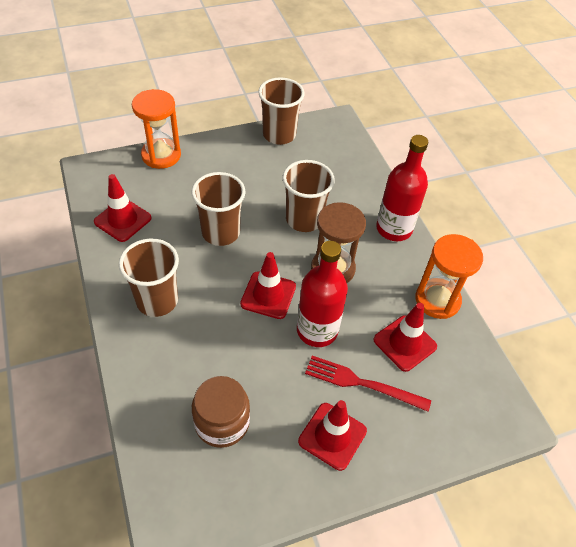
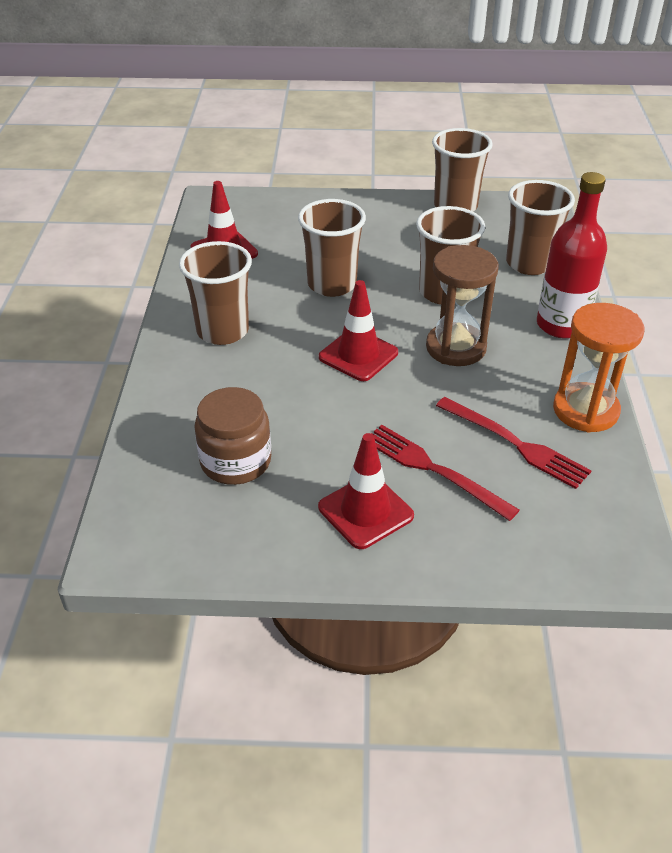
camera: 25 degrees right, 10 degrees down
(161, 155) = (300, 201): orange hourglass -> none
(317, 330) = (402, 403): red bottle -> none
(351, 178) = (529, 264): none -> brown cup
(405, 343) = (514, 443): red traffic cone -> red fork

